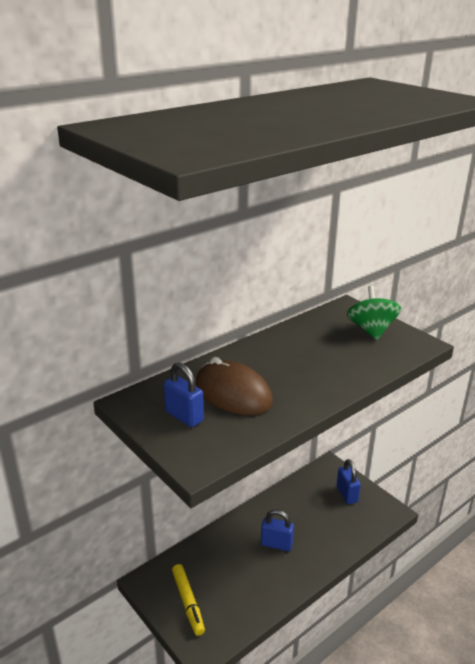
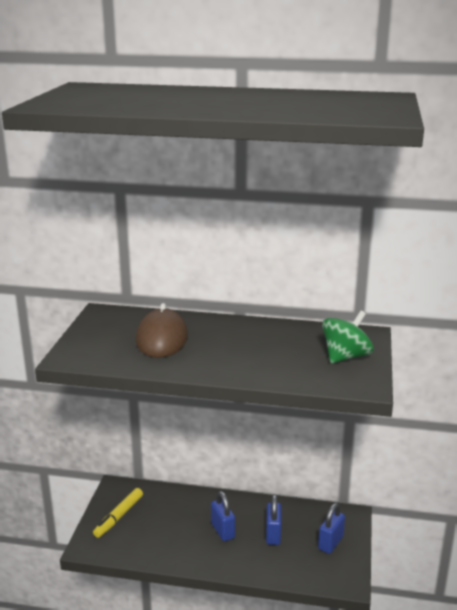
camera: 50 degrees right, 5 degrees down
(184, 416) = (111, 334): blue padlock -> blue padlock (273, 534)

